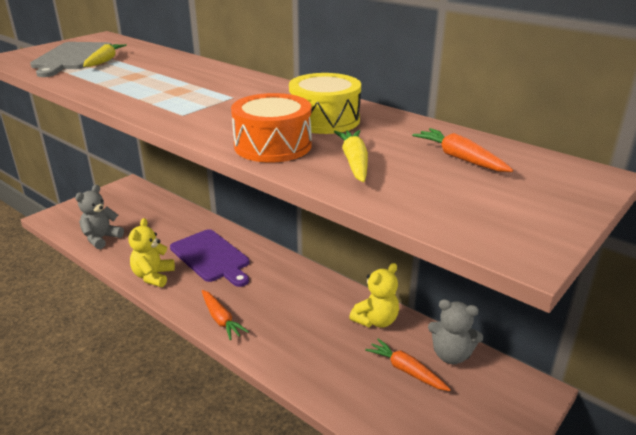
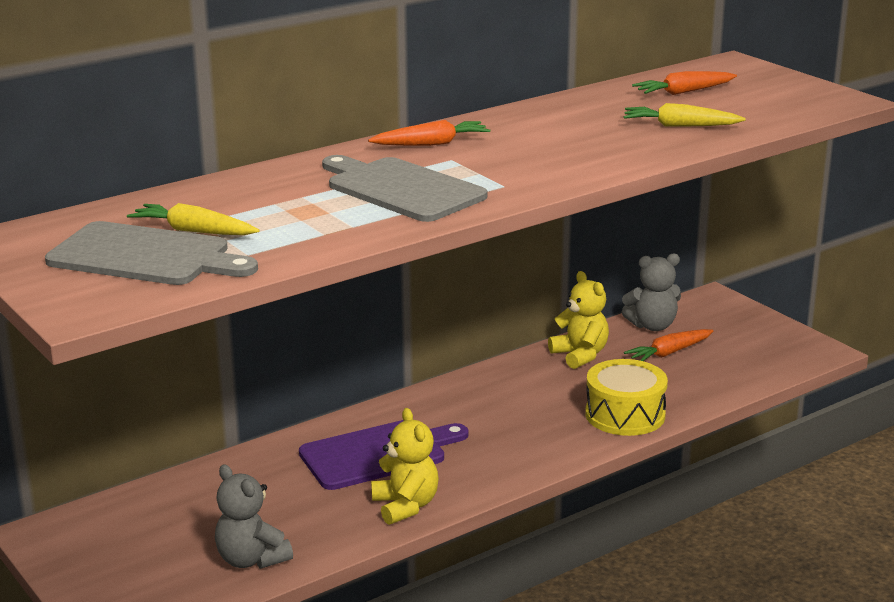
camera: 75 degrees left, 5 degrees down
(153, 276) = (405, 506): yellow teddy bear -> yellow teddy bear turned 135 degrees counterclockwise
(172, 91) = (401, 189): none -> grey cutting board
(221, 319) = (538, 455): orange carrot -> orange carrot (431, 144)
(273, 145) = (625, 151): orange drum -> none
(324, 120) = (560, 126): yellow drum -> yellow drum (625, 415)
(451, 355) = (652, 326): grey teddy bear -> grey teddy bear turned 45 degrees clockwise

